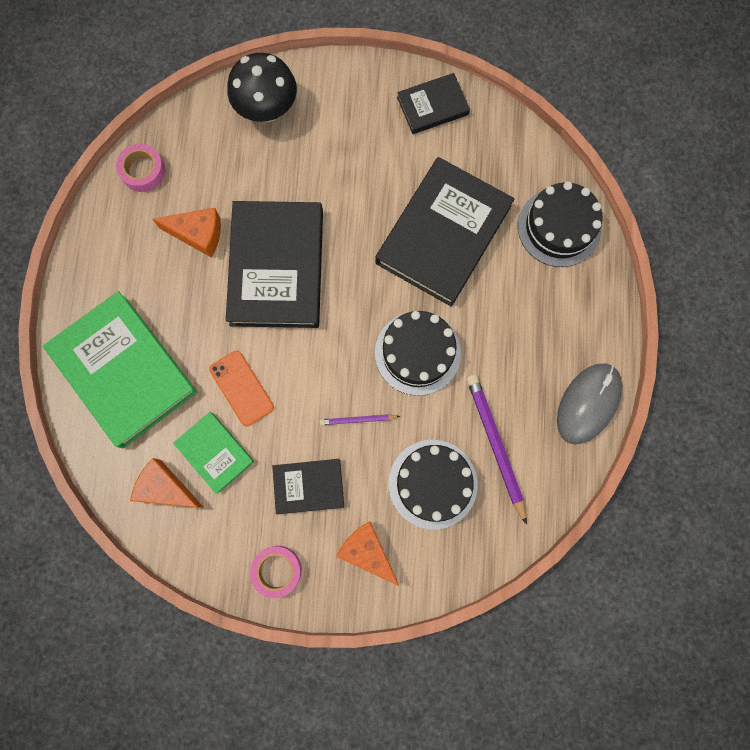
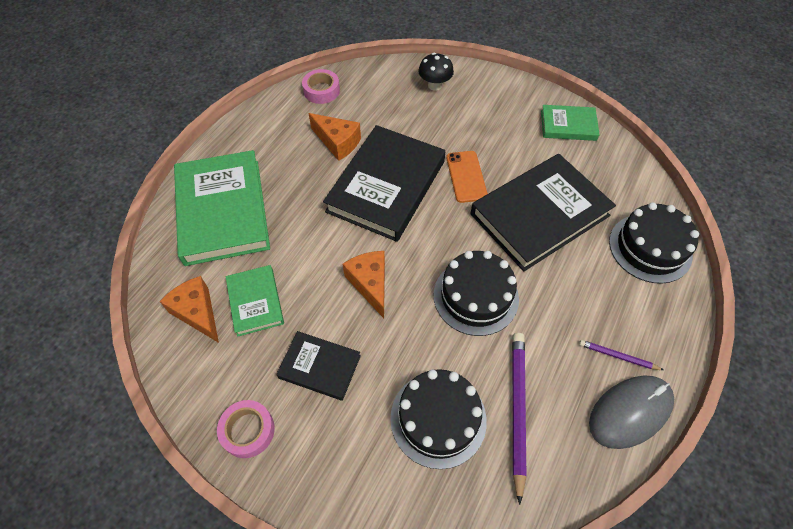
camera: 25 degrees right, 20 degrees down
(241, 388) = (307, 261): orange phone -> orange phone (466, 176)
(267, 109) = (434, 85): black mushroom -> black mushroom, size x0.63
(357, 419) = (394, 329): purple pencil -> purple pencil (617, 356)
(367, 551) = (342, 454): orange cheese -> orange cheese (370, 284)
(432, 106) = (568, 125): black book -> green book

